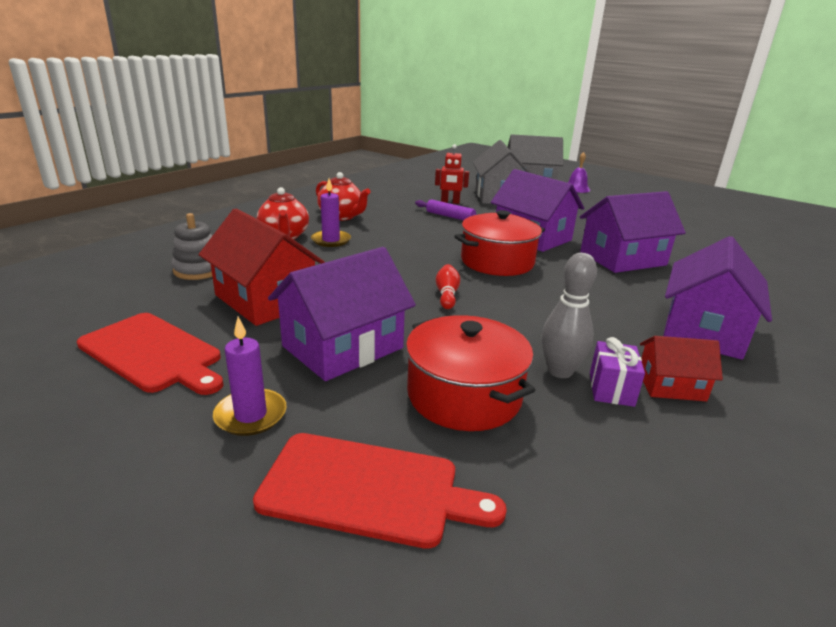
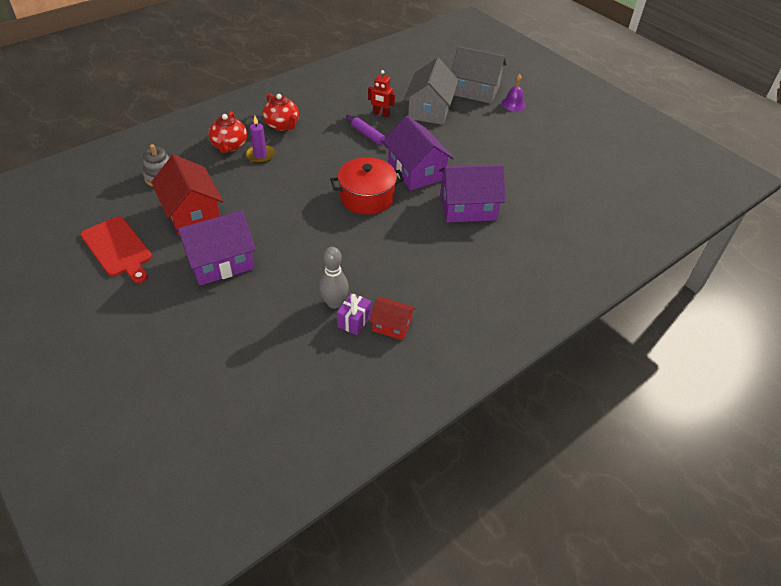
camera: 15 degrees right, 20 degrees up
(250, 415) = (154, 300): purple candle -> none
(368, 489) = (191, 352): red cutting board -> none
(447, 295) = (308, 227): red bowling pin -> none
(464, 395) = (268, 309): red pot -> none
(703, 330) = (457, 288): purple house -> none

